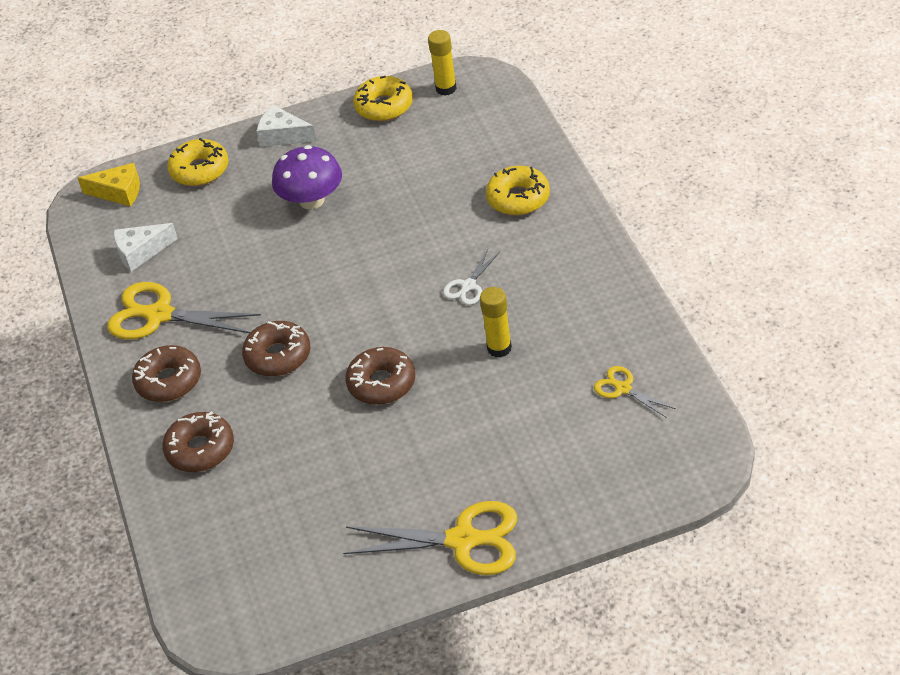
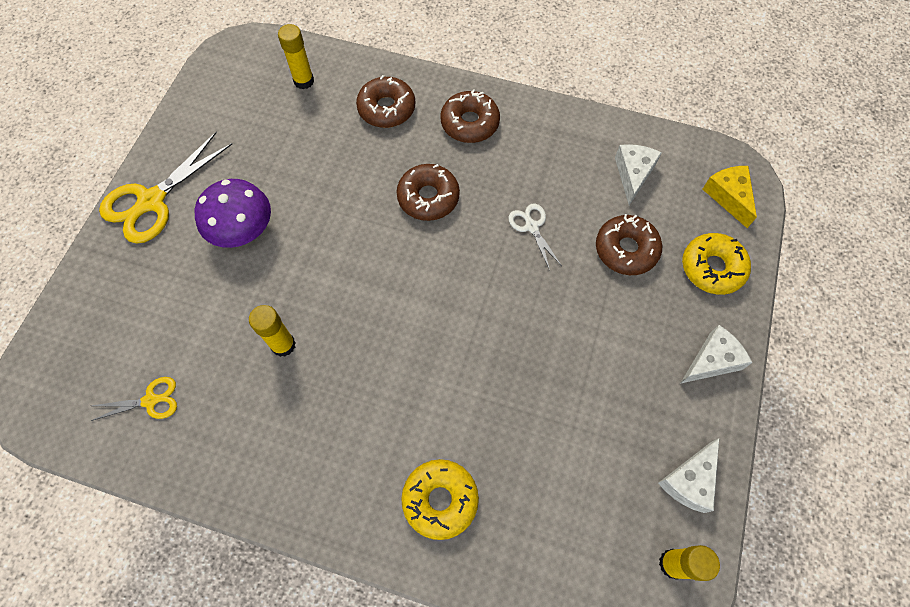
camera: 120 degrees right, 20 degrees up
(119, 192) = (728, 196): yellow cheese -> yellow cheese turned 120 degrees clockwise
(159, 315) = (546, 151): yellow scissors -> none
(218, 537) = (304, 81): none -> yellow glue stick
(312, 200) = (593, 327): purple mushroom -> purple mushroom (243, 230)
(381, 383) = (333, 244): brown donut -> brown donut (626, 249)
(384, 106) = (689, 480): yellow donut -> white cheese
(468, 286) = (371, 373): white scissors -> white scissors (532, 227)

